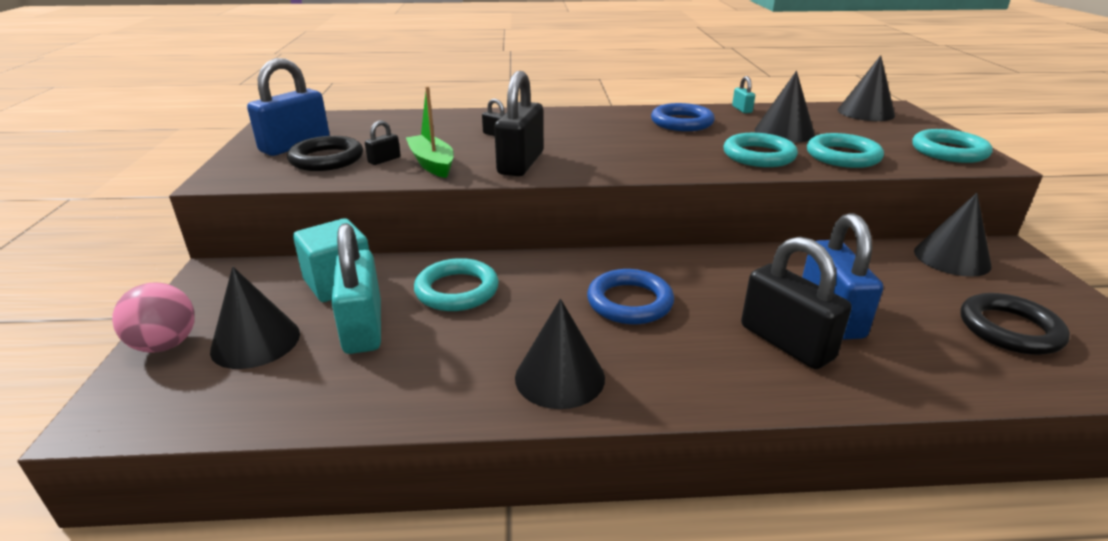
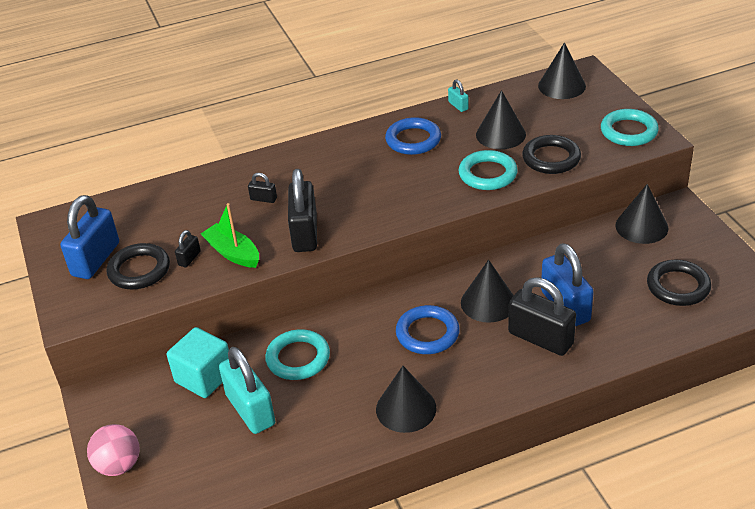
camera: 15 degrees left, 10 degrees up
(255, 341) = (182, 443): black cone -> black cone (488, 302)
(843, 156) = (551, 158): turquoise ring -> black ring

